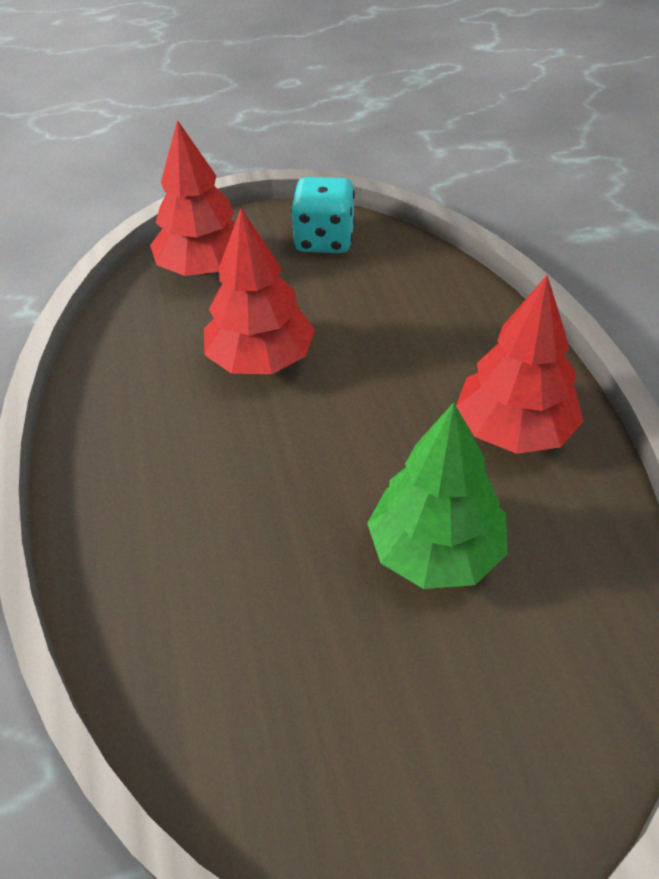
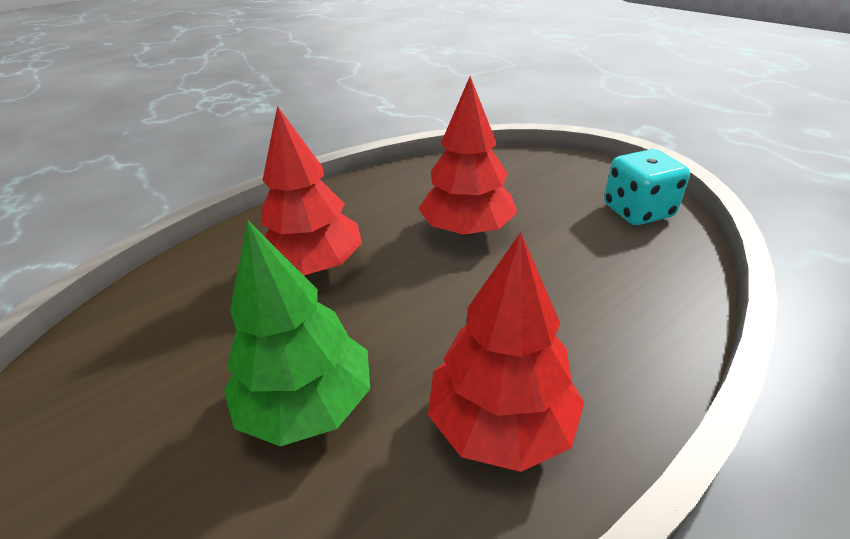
camera: 65 degrees right, 10 degrees down
(205, 268) = (539, 173): red tree -> red tree (315, 265)

